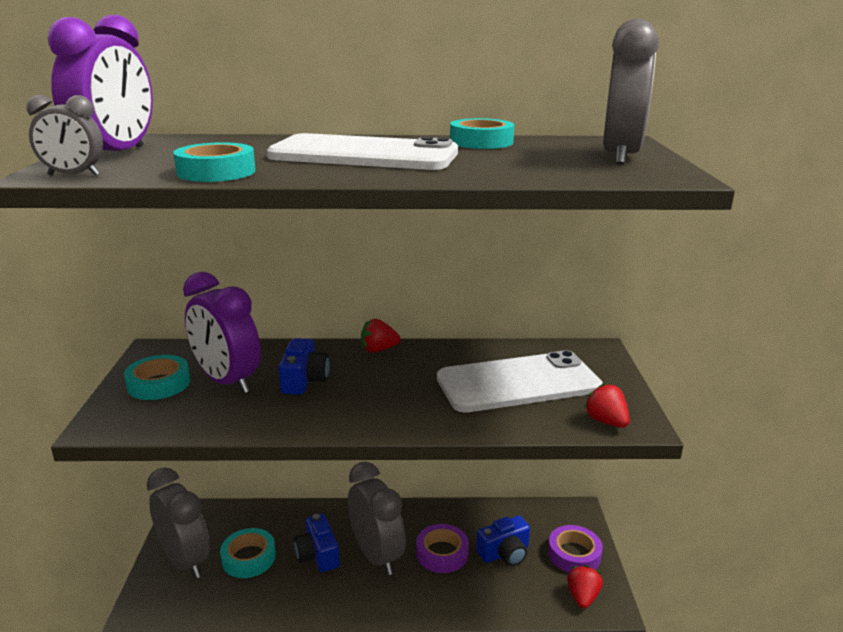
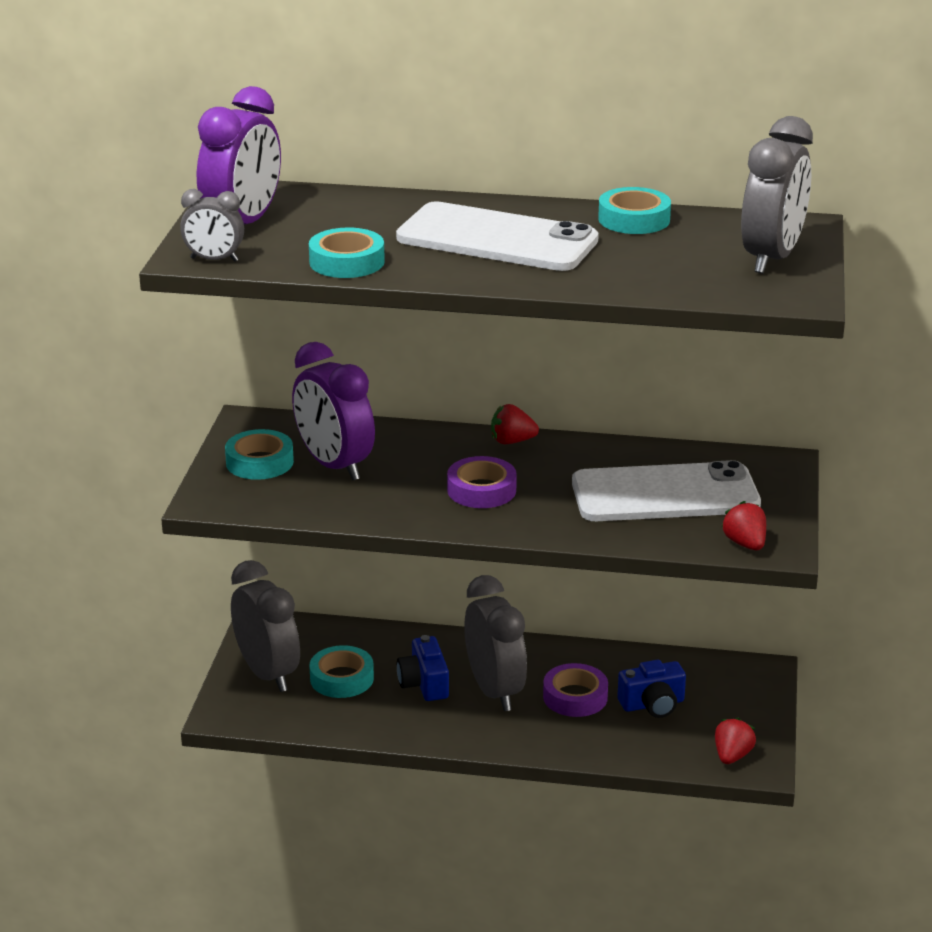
camera: 10 degrees right, 5 degrees up
(304, 380) = (420, 471): blue camera -> none
(574, 554) = (739, 714): purple tape -> purple tape (481, 490)

